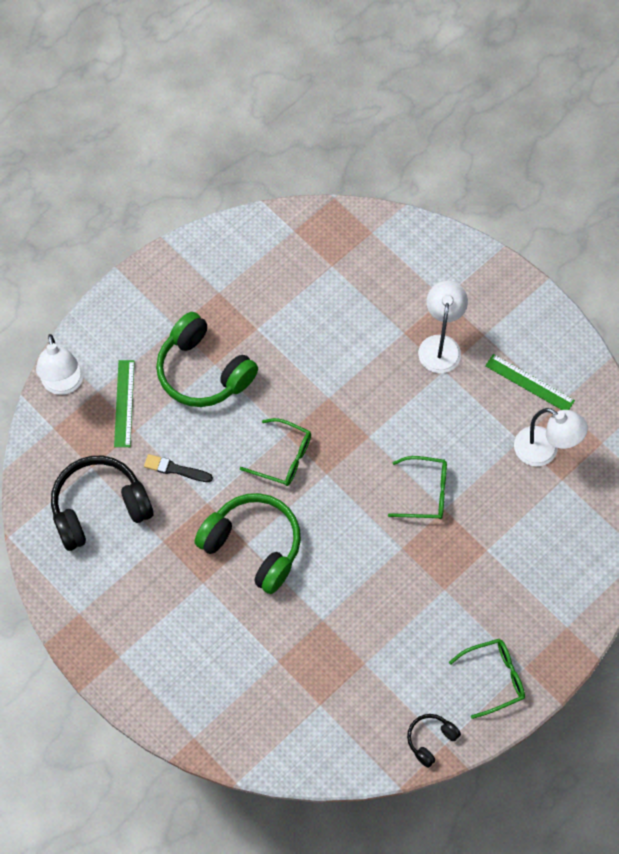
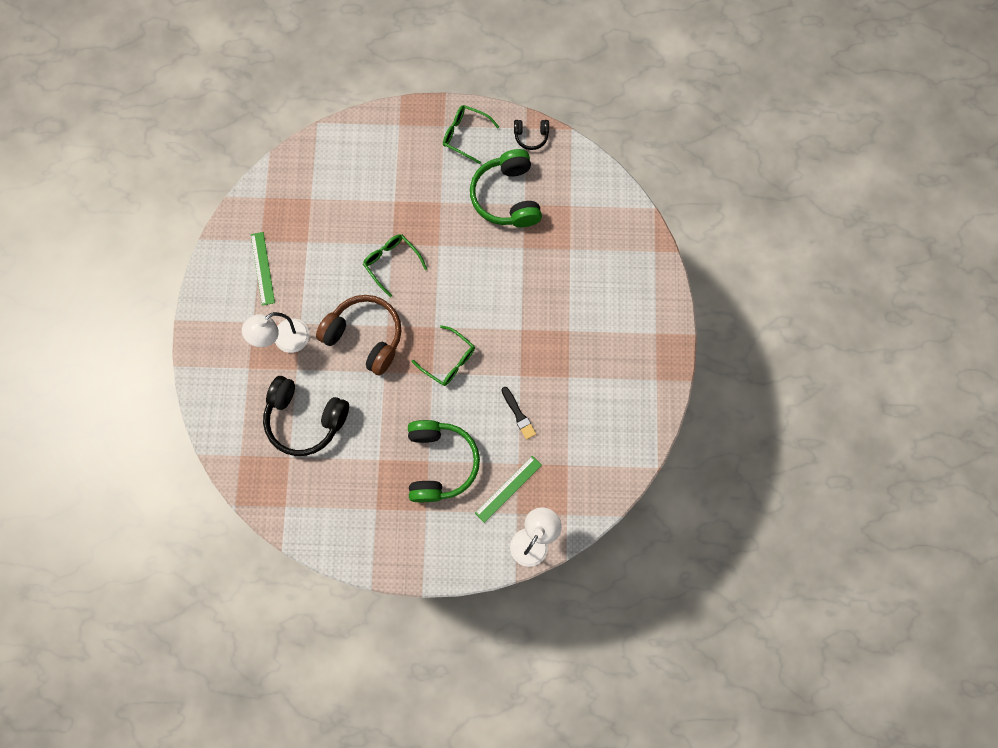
camera: 135 degrees left, 10 degrees up
(99, 508) = (586, 433): black headphones -> black headphones (305, 419)
(253, 546) = (519, 324): green headphones -> green headphones (507, 197)
(283, 457) = (449, 360): green glasses -> green glasses turned 150 degrees clockwise
(377, 410) = (365, 336): none -> brown headphones
(544, 451) = (301, 223): white lamp -> none

